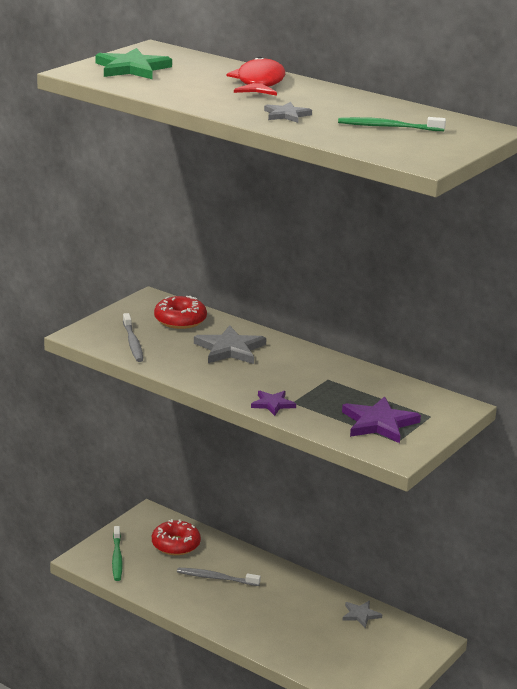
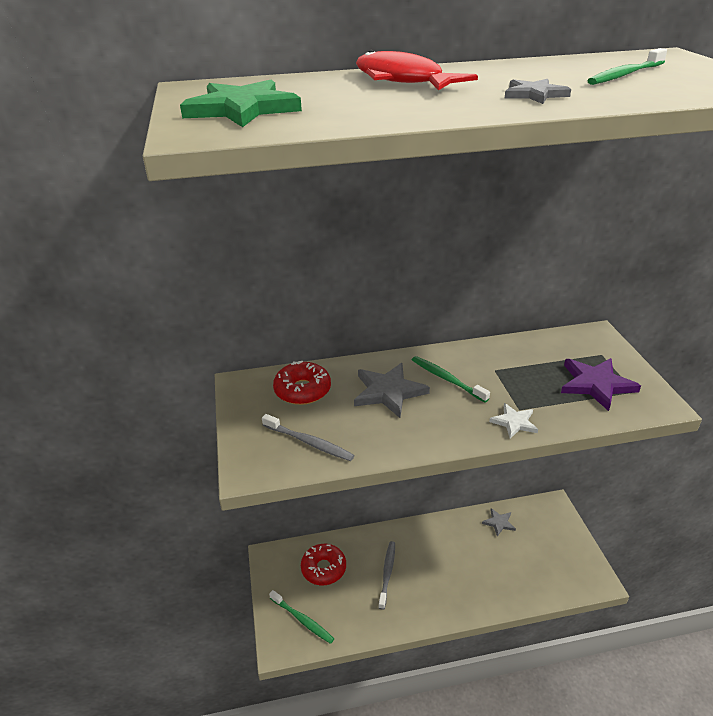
camera: 45 degrees left, 10 degrees up
(216, 578) = (387, 573): grey toothbrush -> grey toothbrush turned 135 degrees clockwise
(272, 404) = (514, 422): purple star -> white star
(282, 364) = (447, 379): none -> green toothbrush

